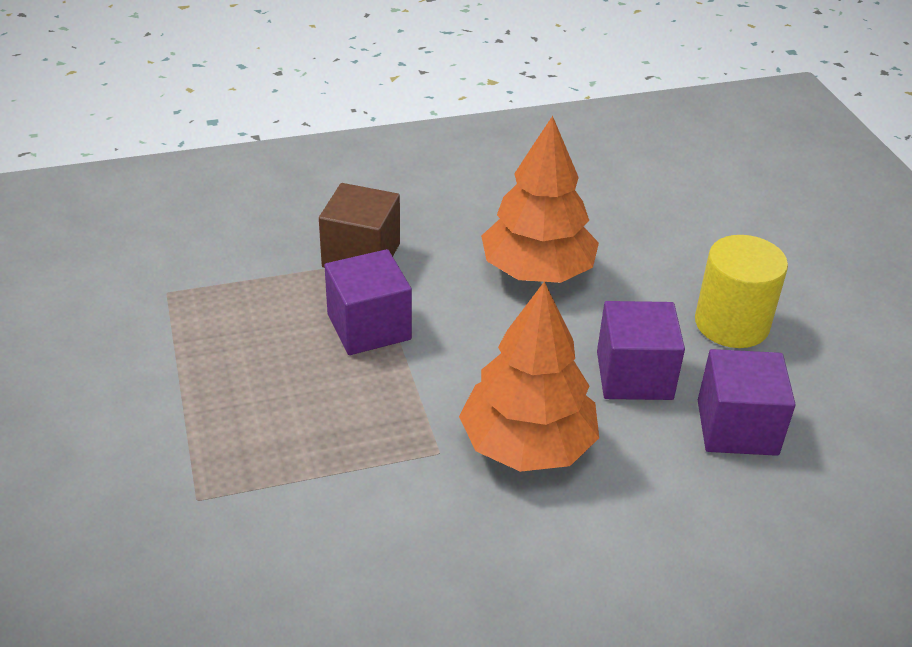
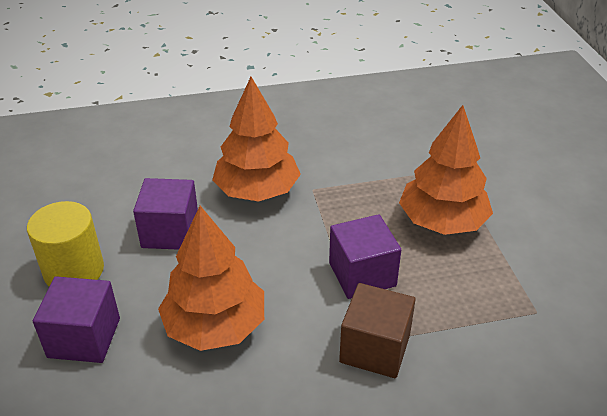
camera: 175 degrees left, 0 degrees up
(244, 401) = (442, 221): none -> orange tree
(737, 427) = (119, 197): purple cube -> purple cube (84, 337)

